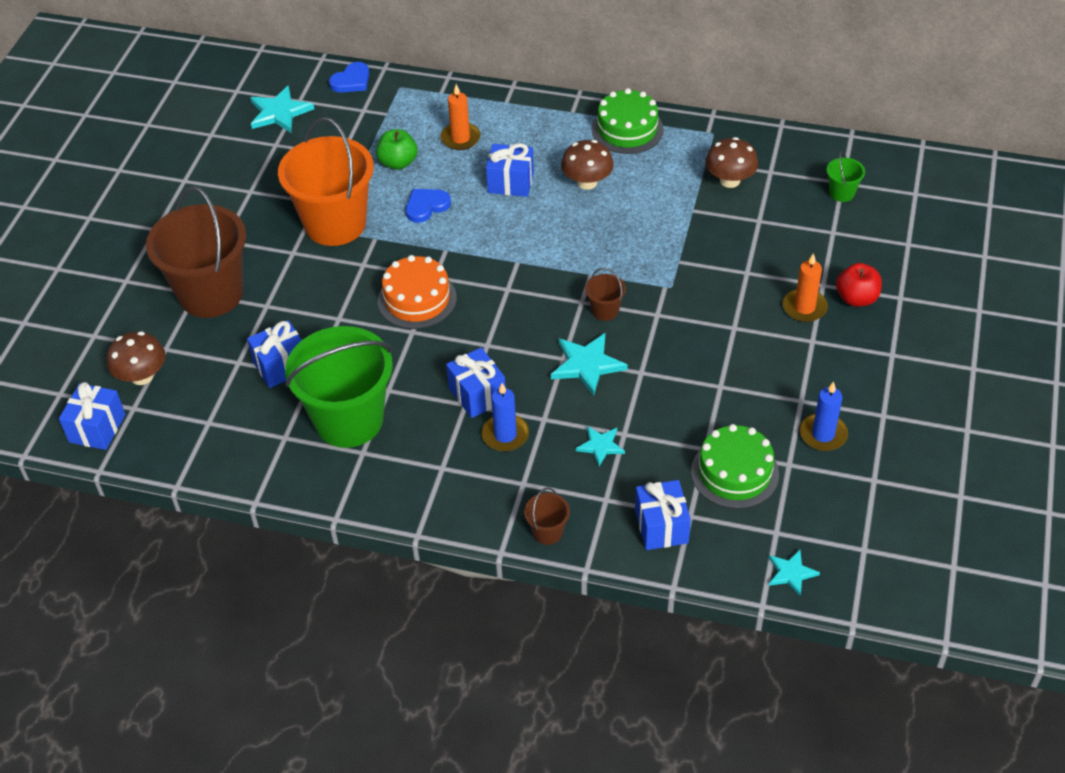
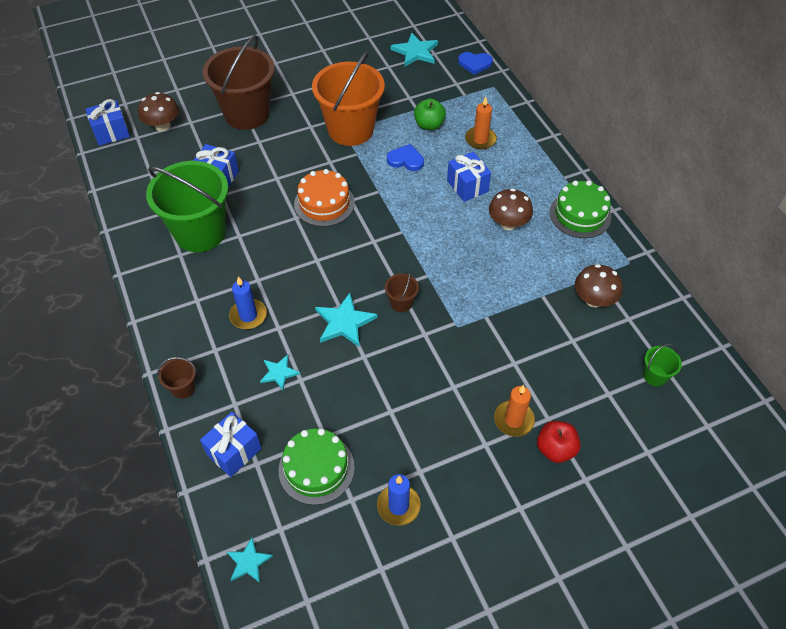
camera: 50 degrees right, 5 degrees up
(477, 394) = (270, 281): blue gift -> none

